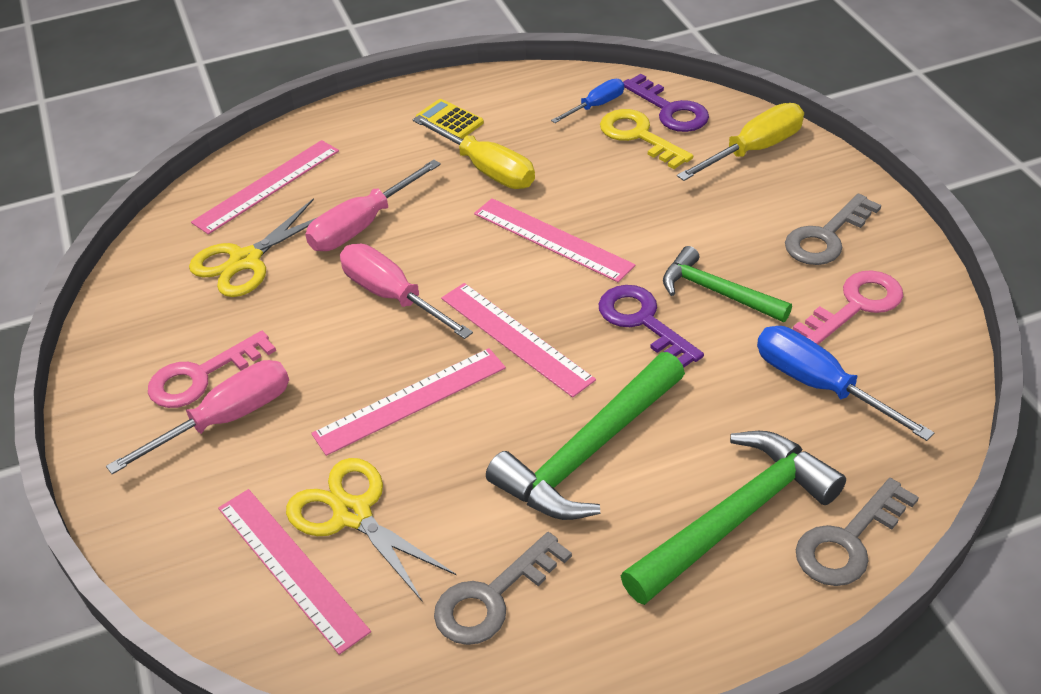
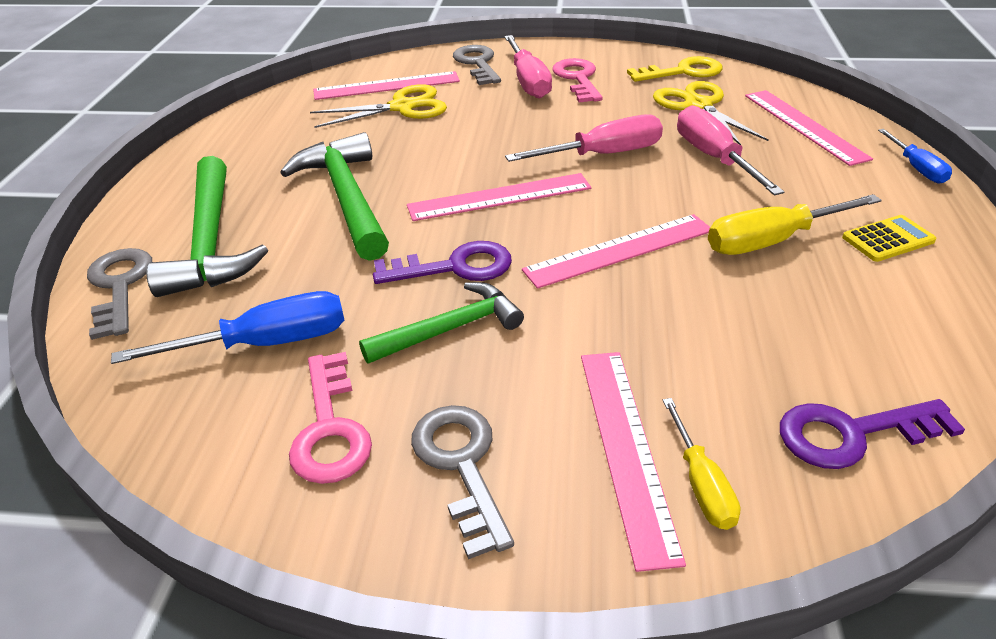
camera: 115 degrees right, 5 degrees down
(410, 400) = (478, 141): pink ruler -> pink ruler (627, 448)
(493, 597) = (285, 137): grey key -> grey key (477, 64)
(596, 106) = (887, 363): blue screwdriver -> blue screwdriver (916, 168)
(639, 136) = (791, 377): yellow key -> yellow key (683, 72)
(754, 150) = (701, 484): yellow screwdriver -> yellow screwdriver, size x0.60

